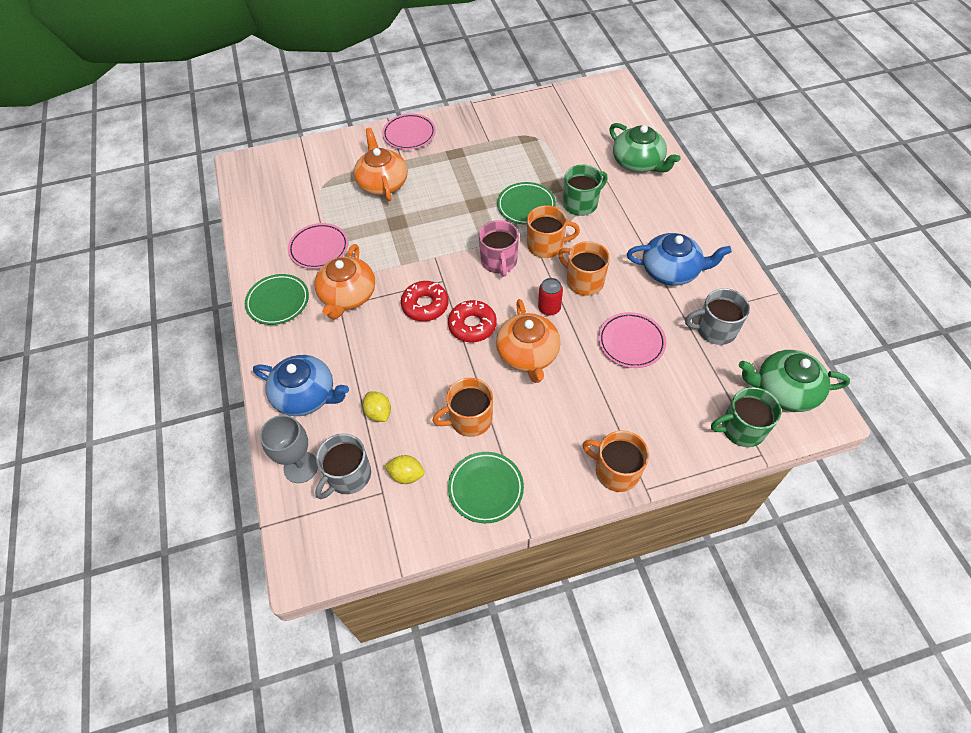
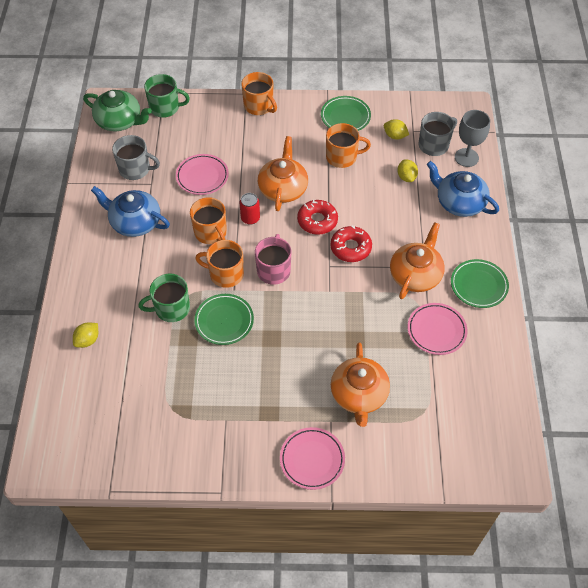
camera: 165 degrees left, 0 degrees up
(638, 163) = (88, 340): green teapot -> yellow lemon

